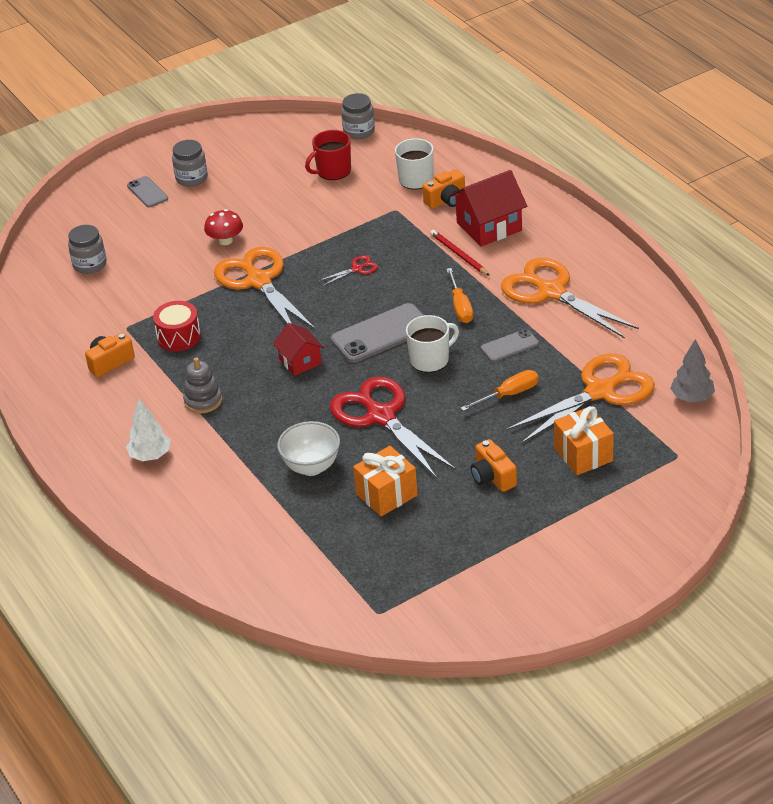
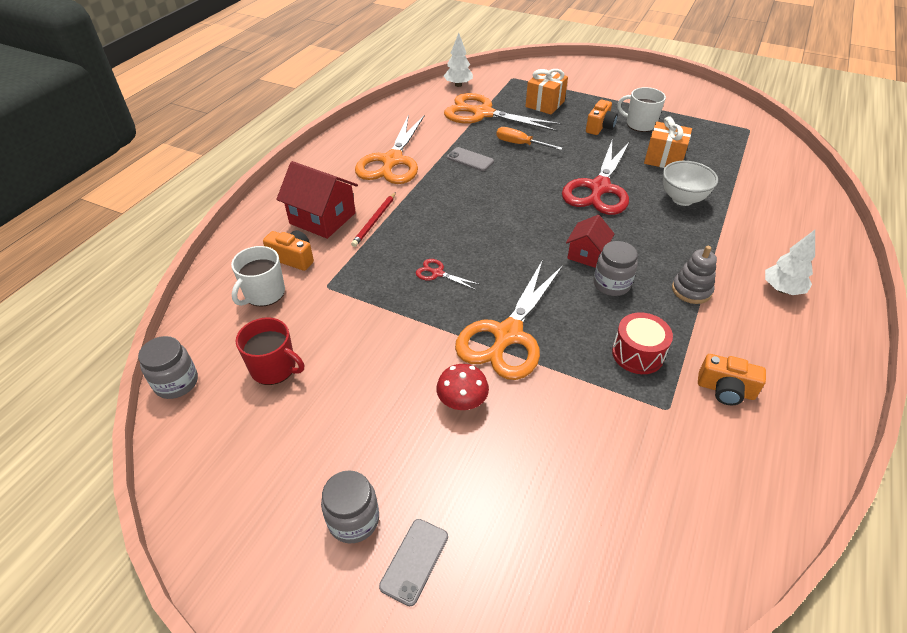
camera: 125 degrees left, 5 degrees up
(90, 264) = (608, 527): grey jar -> grey jar (611, 284)
(381, 334) = (511, 223): grey phone -> none
(430, 359) = (518, 188): white mug -> white mug (640, 124)
(460, 307) = (444, 196): orange screwdriver -> none
(692, 398) = (458, 85): grey tree -> white tree

